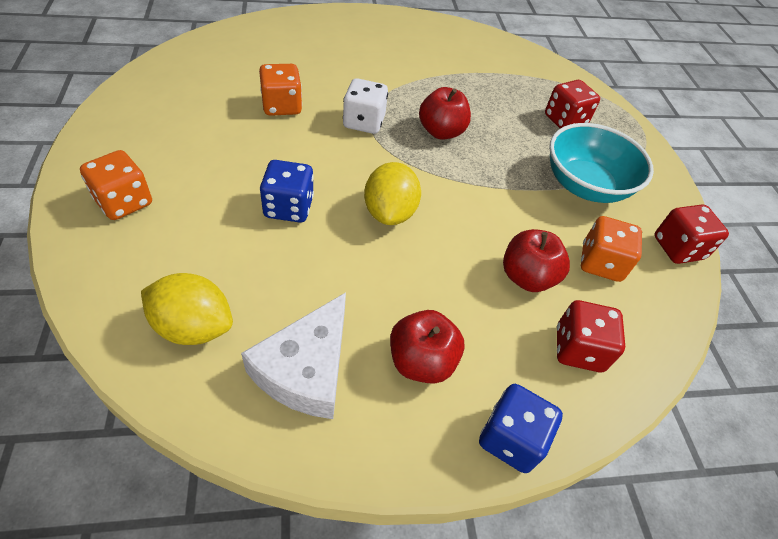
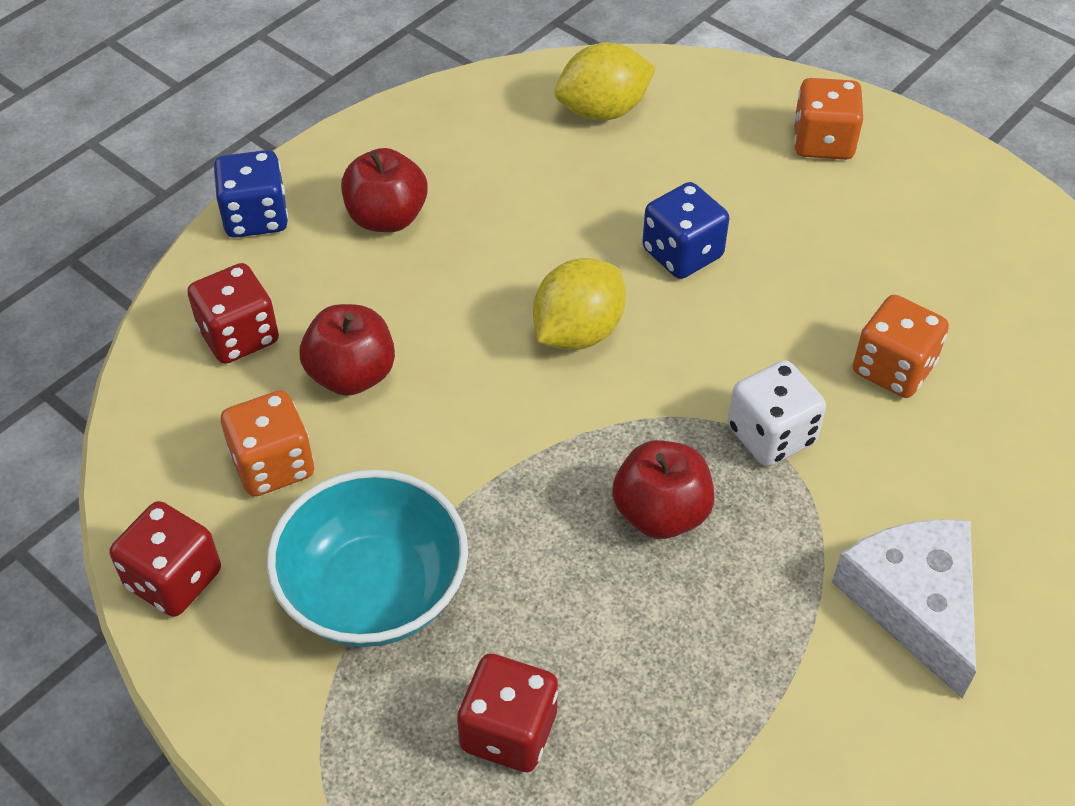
camera: 145 degrees right, 0 degrees up
(306, 369) = (477, 147): white cheese -> white cheese (914, 603)
(389, 212) = (578, 332): yellow lemon -> yellow lemon turned 75 degrees clockwise

